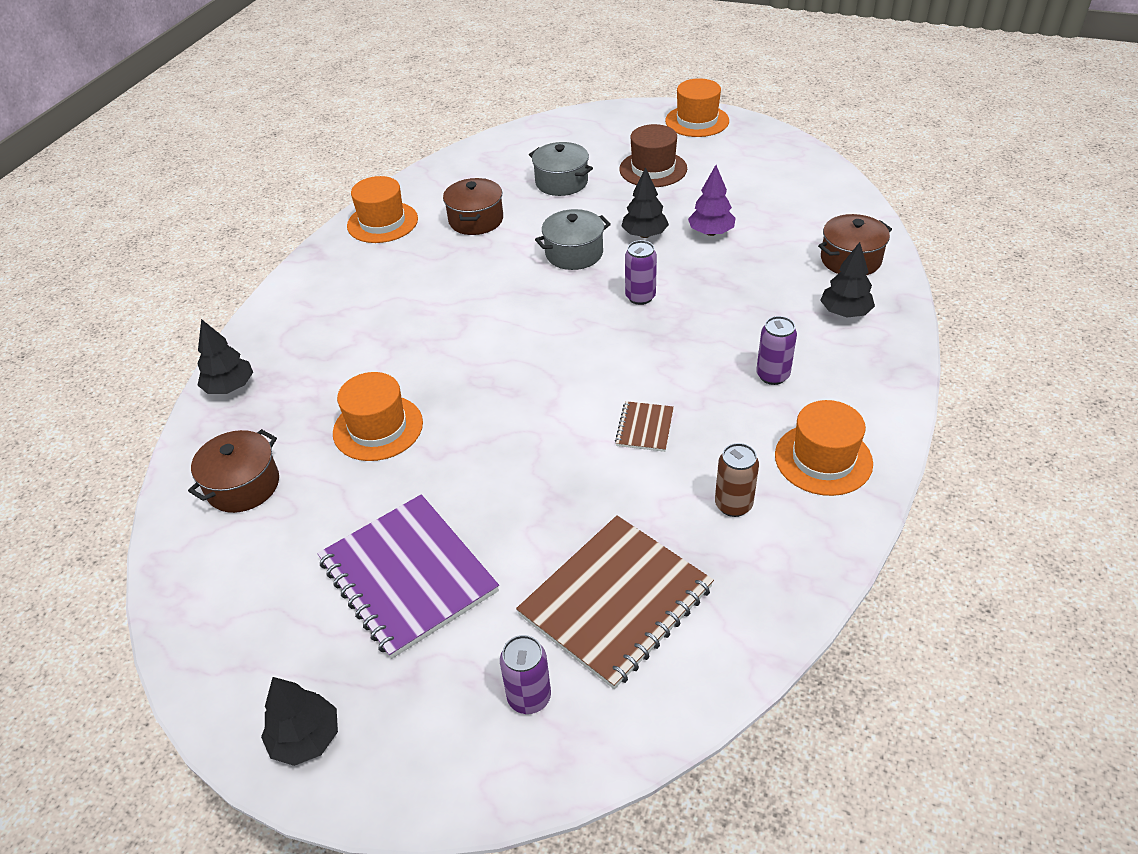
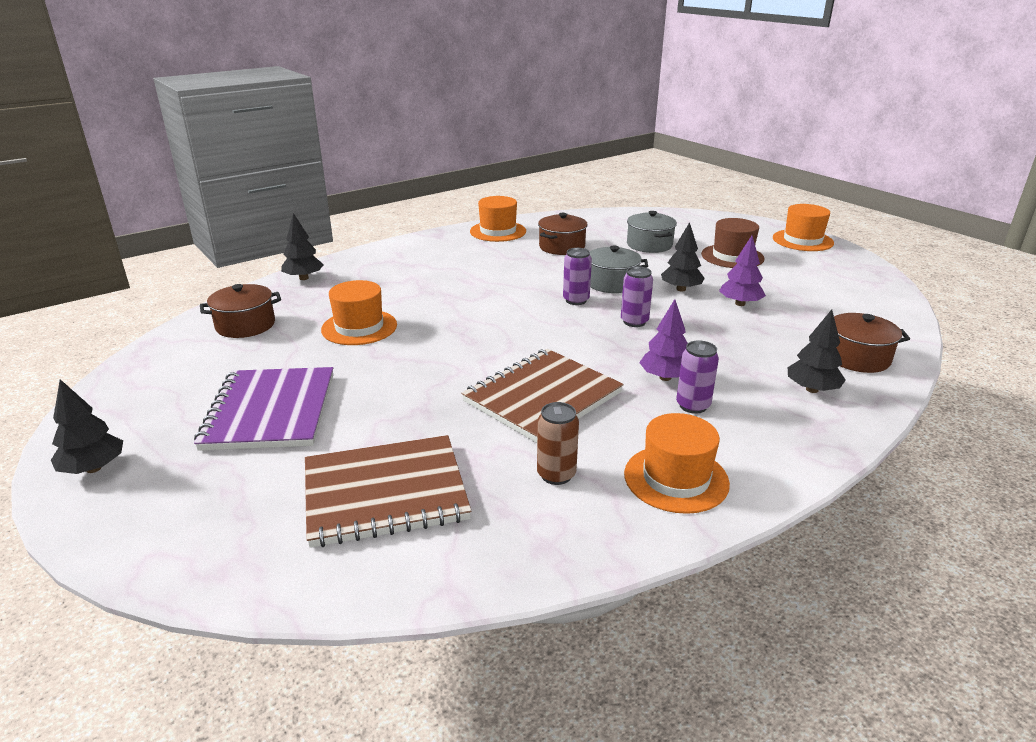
camera: 30 degrees right, 15 degrees down
(529, 697) = (248, 520): purple can -> purple can (576, 300)
(645, 428) = (542, 397): brown notebook -> brown notebook, size x2.19
(725, 354) = (665, 377): none -> purple tree

